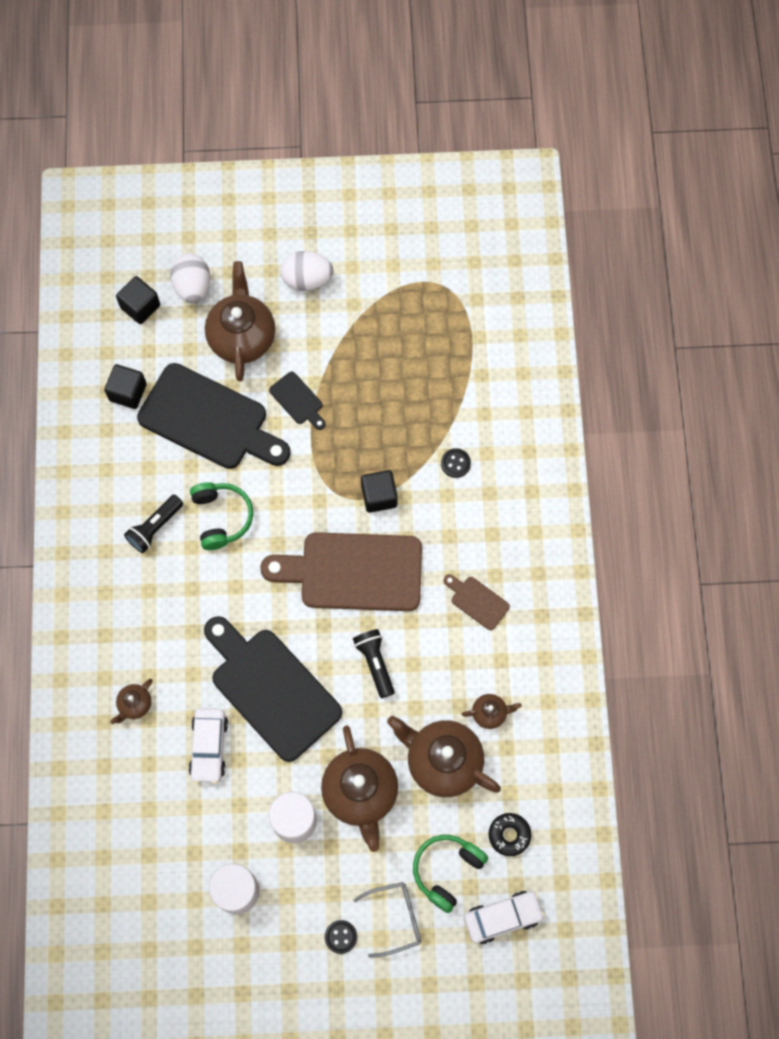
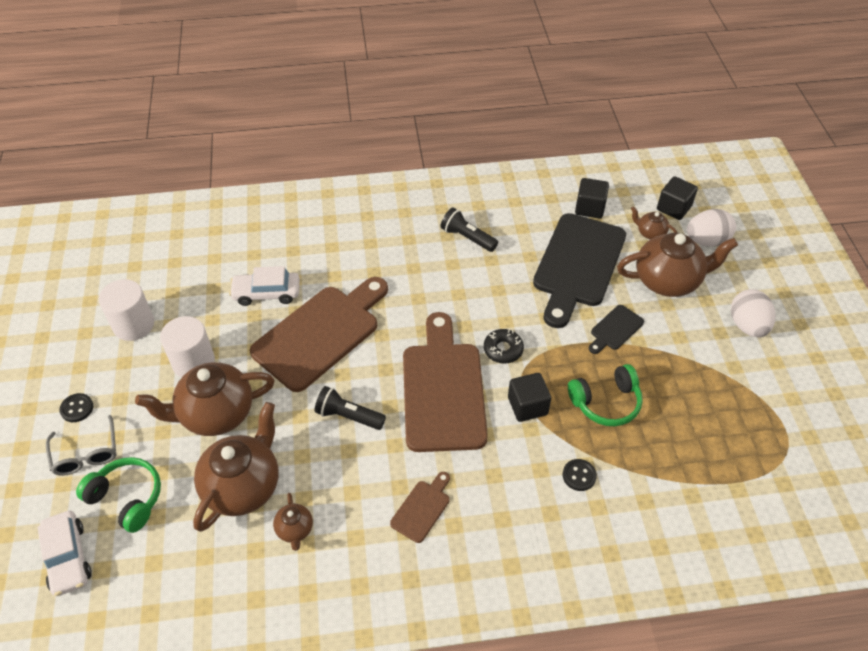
camera: 85 degrees right, 20 degrees down
(134, 704) = (306, 240): brown teapot -> brown teapot (650, 233)
(221, 517) = (484, 282): green headphones -> green headphones (606, 402)
(271, 689) = (321, 333): black cutting board -> brown cutting board
(375, 663) = (348, 416): black flashlight -> black flashlight turned 135 degrees counterclockwise
(509, 835) = (157, 559): black donut -> black donut (503, 349)

